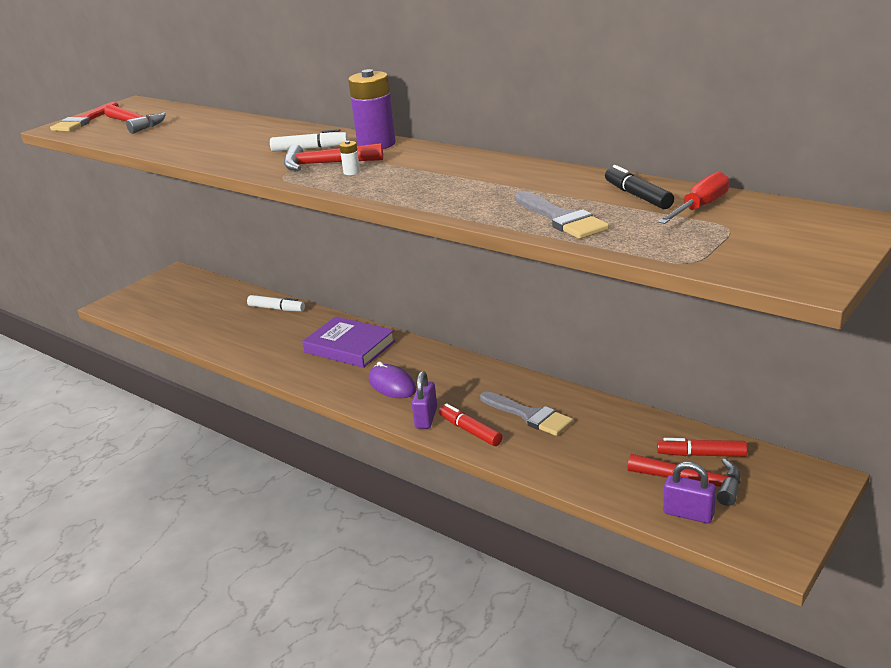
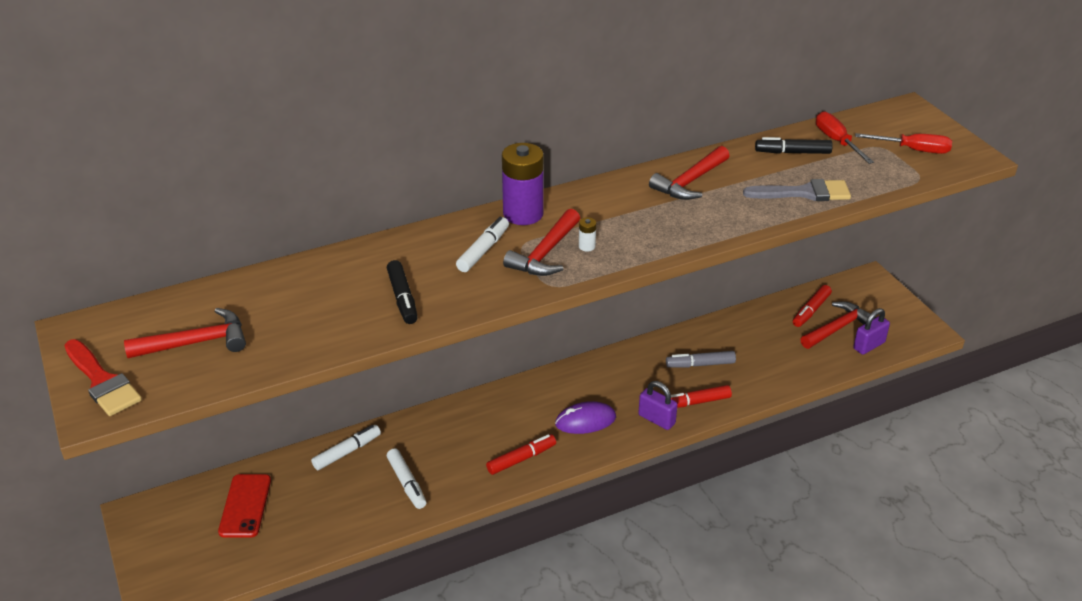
camera: 65 degrees left, 10 degrees up
(201, 298) = (245, 506): none -> red phone
(224, 148) = (402, 298): none -> black marker
(260, 340) = (406, 483): none -> white marker
(321, 374) = (521, 459): none -> red marker
(350, 347) = (488, 424): purple book -> none
(509, 175) = (690, 182): none -> red hammer
(529, 415) = (700, 364): grey brush -> grey marker
(755, 245) = (913, 150): none -> red screwdriver

